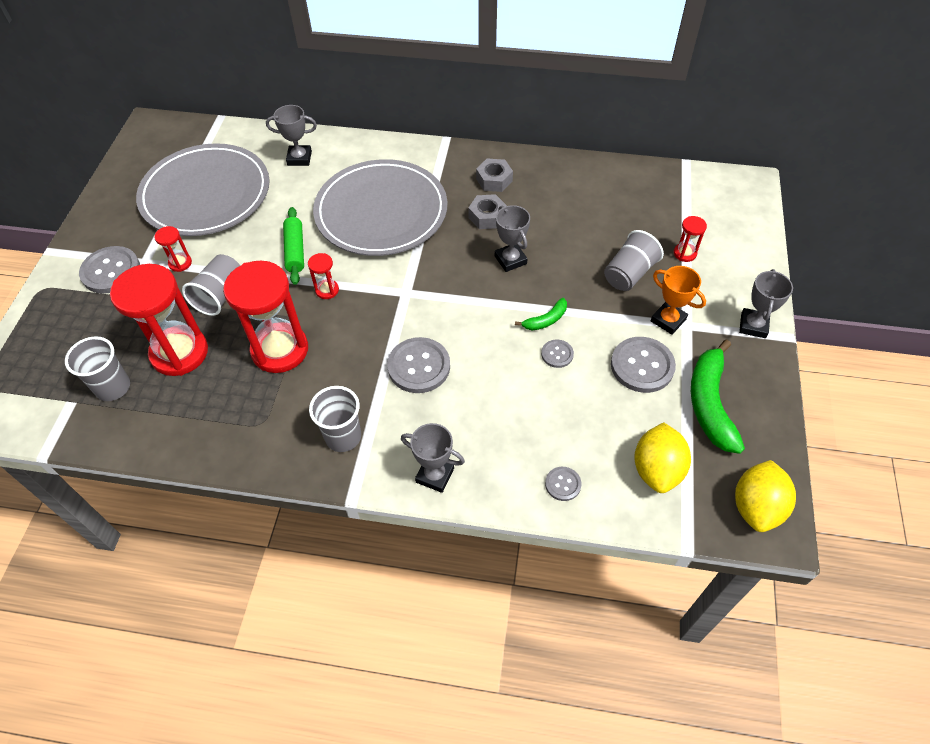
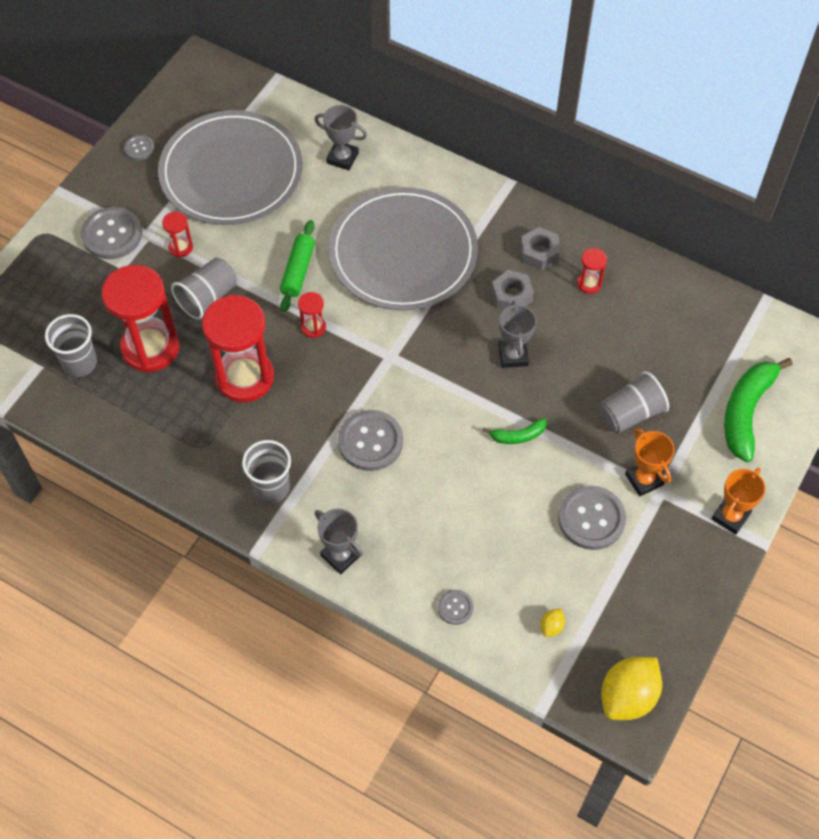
camera: 20 degrees right, 5 degrees up
(557, 354) = (512, 476): grey button -> grey button (139, 148)
(657, 469) = (551, 626): yellow lemon -> yellow lemon, size x0.43
(685, 253) = (703, 410): red hourglass -> red hourglass (589, 283)
(710, 403) = (639, 581): green banana -> green banana (746, 412)
(753, 325) = (730, 516): grey trophy -> orange trophy

